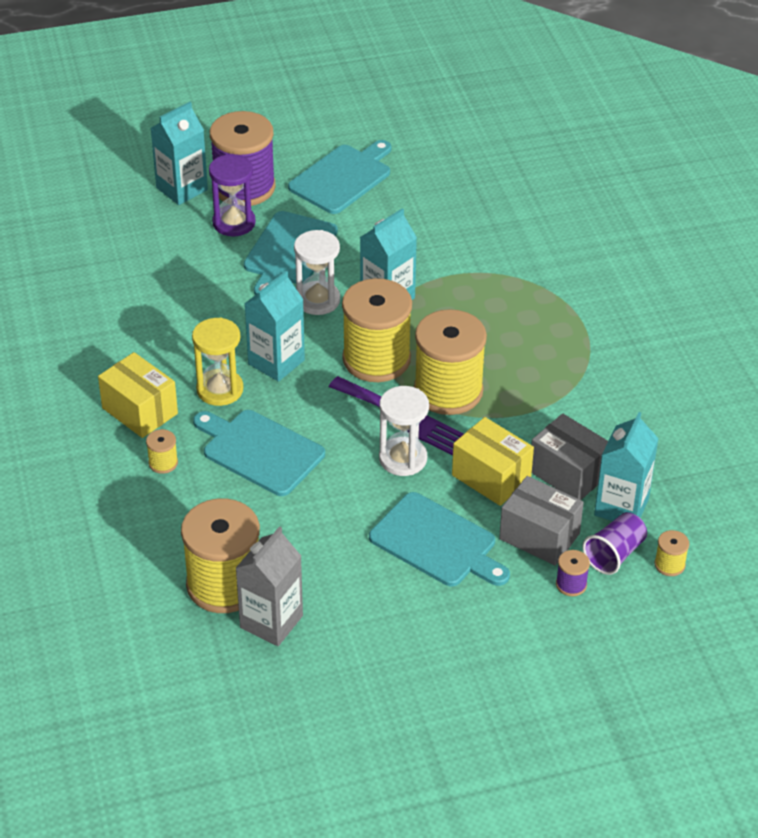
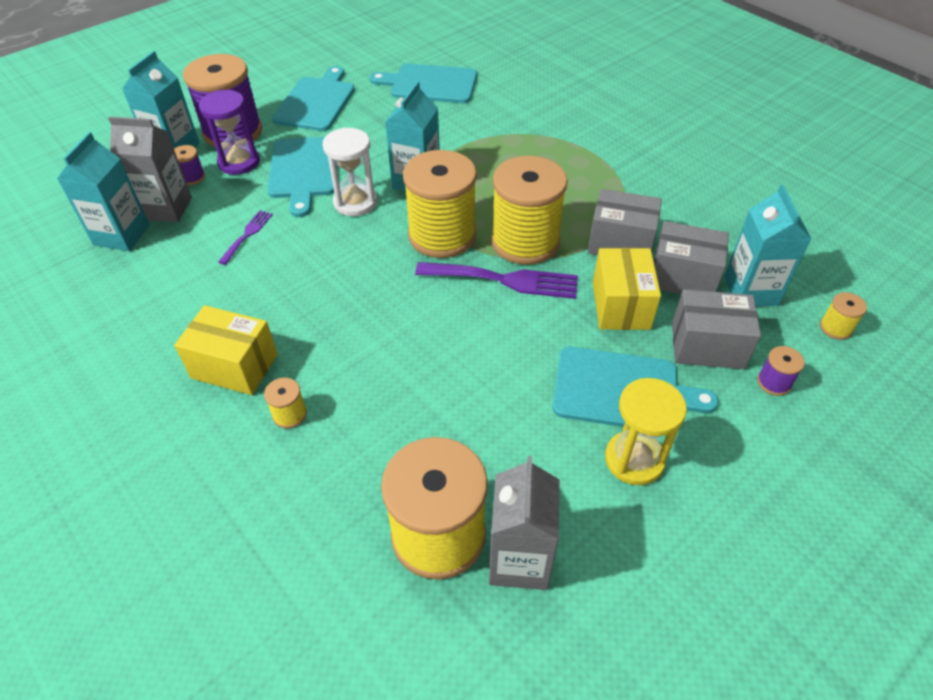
camera: 25 degrees left, 5 degrees up
(148, 250) = (166, 208): none -> grey carton
(184, 225) = (192, 177): none -> purple spool
(205, 300) = (247, 235): none -> purple fork
(220, 389) = (309, 314): yellow hourglass -> yellow hourglass (634, 459)
(259, 451) = (385, 362): turquoise cutting board -> turquoise cutting board (430, 84)
(276, 362) = (350, 269): turquoise carton -> turquoise carton (121, 235)
(403, 459) = (529, 318): white hourglass -> none
(491, 477) = (621, 305): yellow box -> yellow box turned 75 degrees clockwise
(536, 423) = (620, 243): none -> grey box
(614, 554) = (783, 337): purple cup -> none

